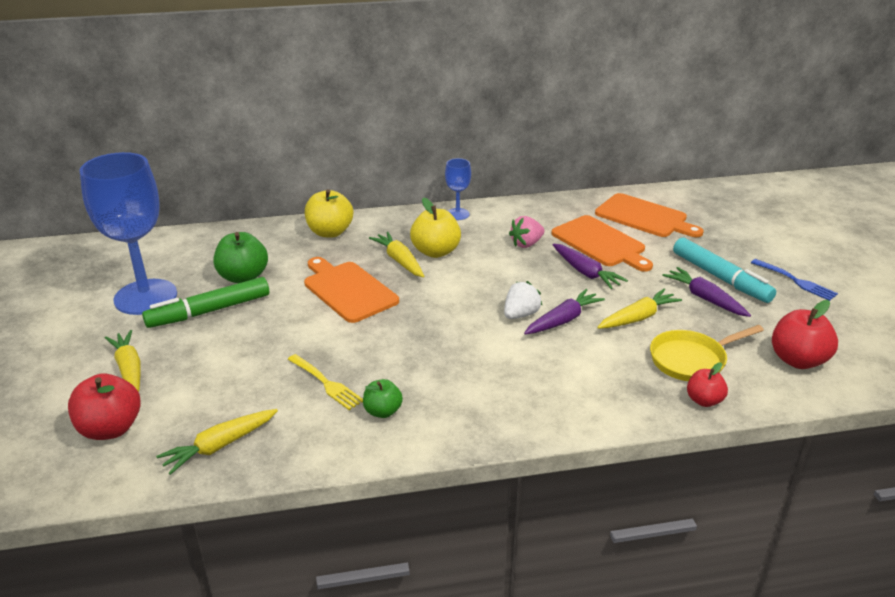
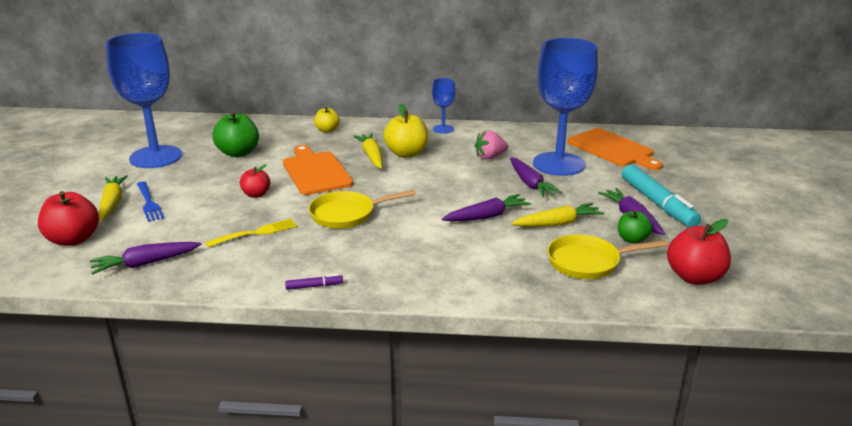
camera: 15 degrees right, 5 degrees down
(209, 311) = (197, 172): green marker -> none
(220, 446) = (145, 263): yellow carrot -> purple carrot
(325, 383) = (255, 233): yellow fork -> yellow fork turned 90 degrees counterclockwise
(330, 232) = (327, 130): yellow apple -> yellow apple, size x0.60
(383, 411) = (288, 260): green apple -> green apple (632, 239)
(414, 341) = (347, 214): none -> yellow pan
(430, 440) = (314, 286): none -> purple marker
(520, 314) = (451, 207): white strawberry -> none
(600, 243) = (558, 164): orange cutting board -> blue goblet
(704, 400) = (580, 295): red apple -> red apple (256, 194)
(795, 281) = (732, 215): blue fork -> blue fork (149, 203)

